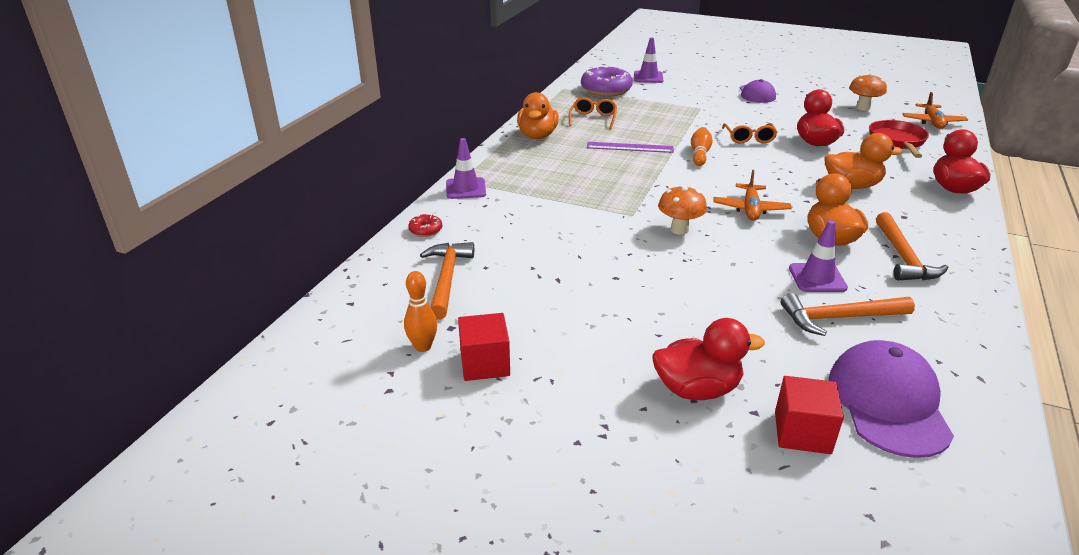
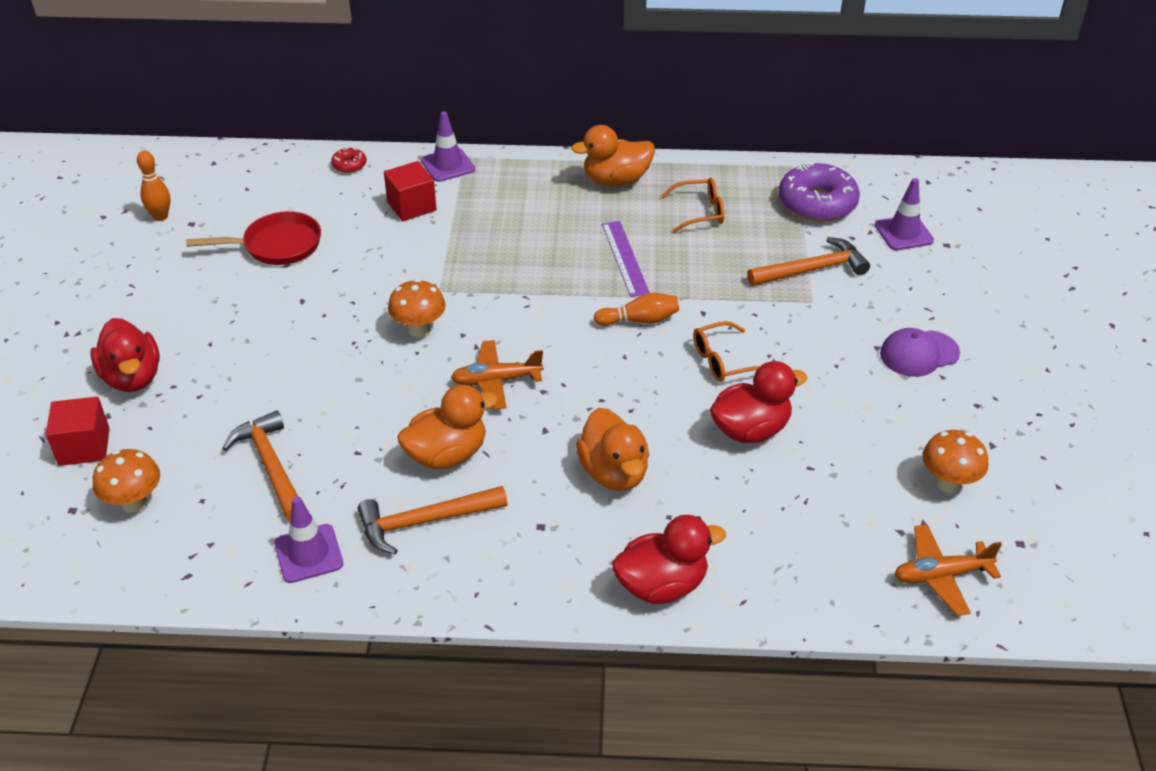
camera: 70 degrees right, 10 degrees up
(447, 279) = (266, 201): orange hammer -> orange hammer (812, 270)
(485, 364) = (144, 253): red cube -> red cube (411, 206)
(817, 278) = (348, 447): purple traffic cone -> purple traffic cone (308, 554)
(888, 402) = (135, 503): purple cap -> orange mushroom
(897, 141) = (817, 525): red pan -> red pan (277, 245)

